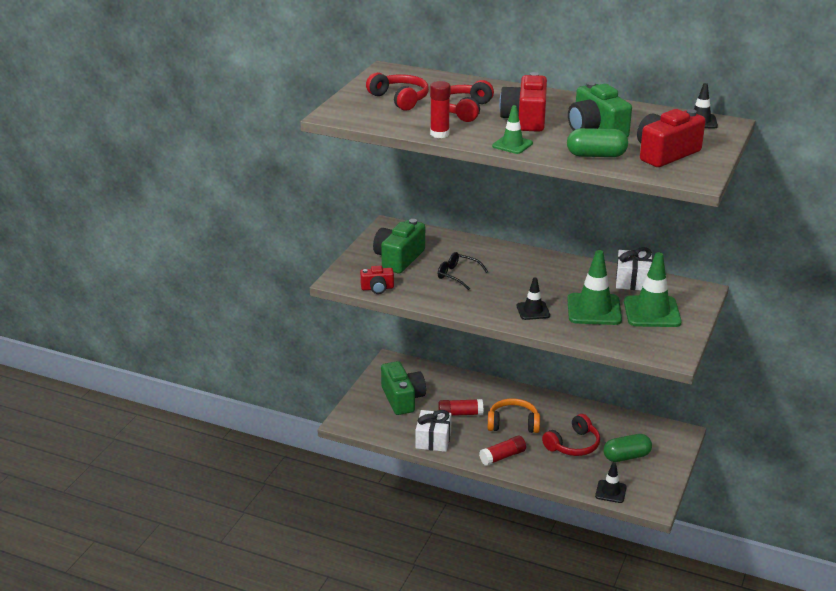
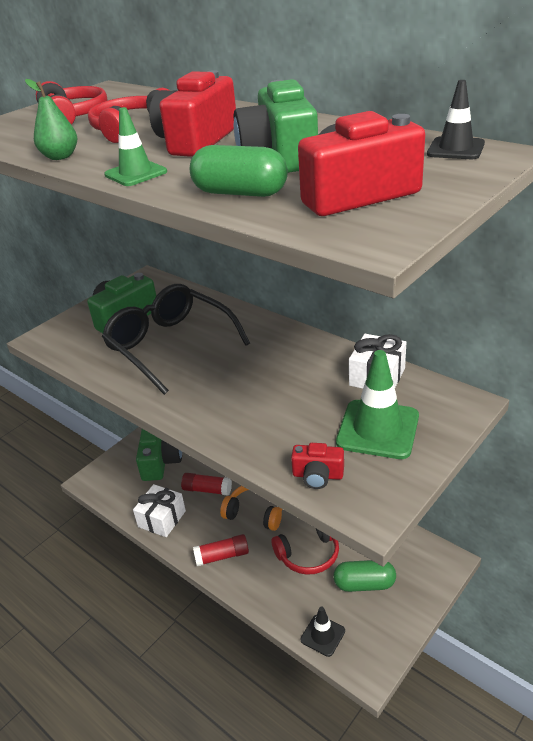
camera: 20 degrees right, 5 degrees up
(377, 288) = (71, 353): red camera -> red camera (317, 475)
(439, 134) = (60, 157): red glue stick -> green pear
(457, 275) = (170, 345): black glasses -> black glasses, size x2.17
(533, 311) = (223, 406): black traffic cone -> none
(594, 310) = (301, 415): green traffic cone -> none

